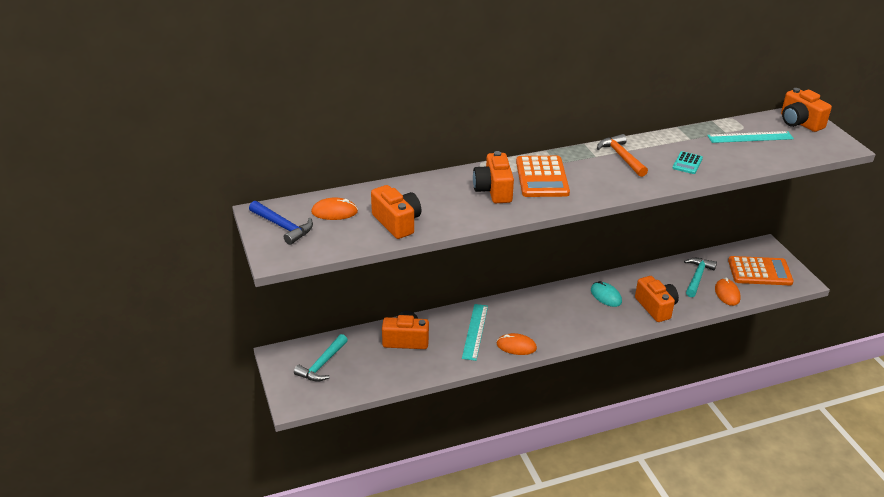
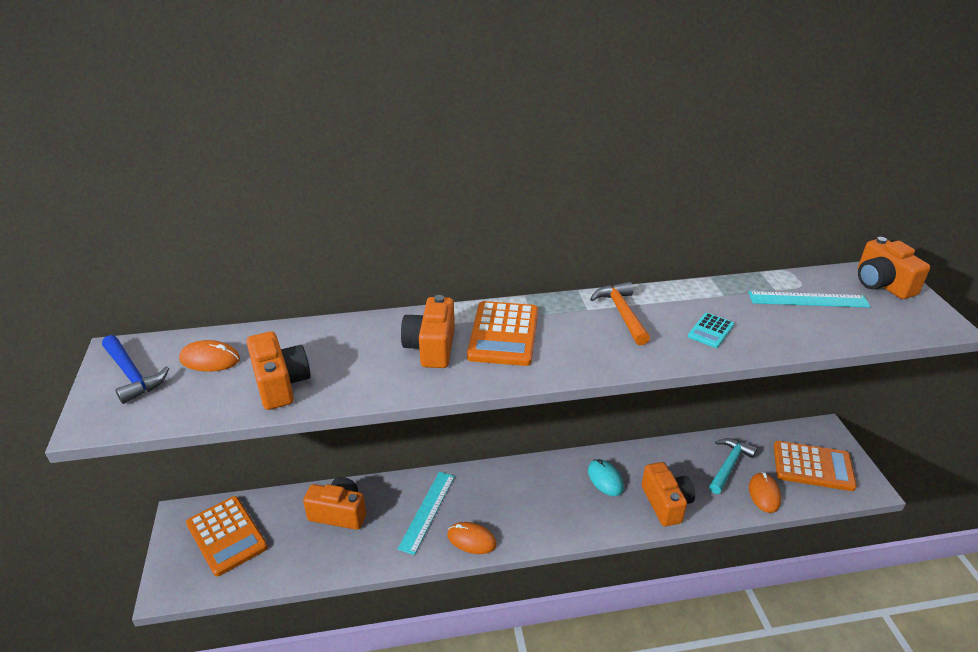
camera: 10 degrees right, 0 degrees up
(322, 364) = (226, 536): turquoise hammer -> orange calculator

